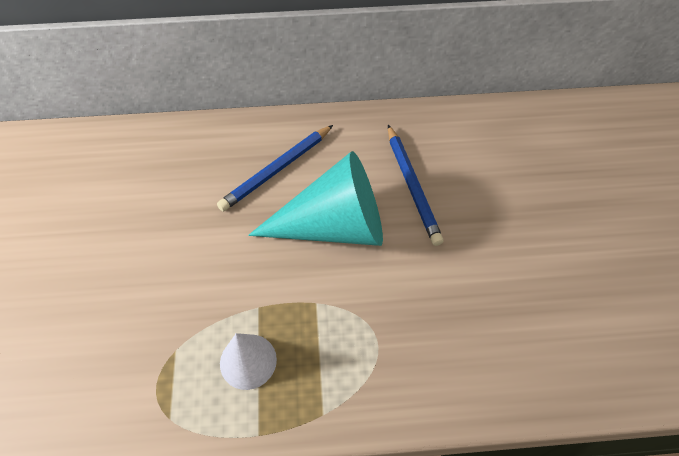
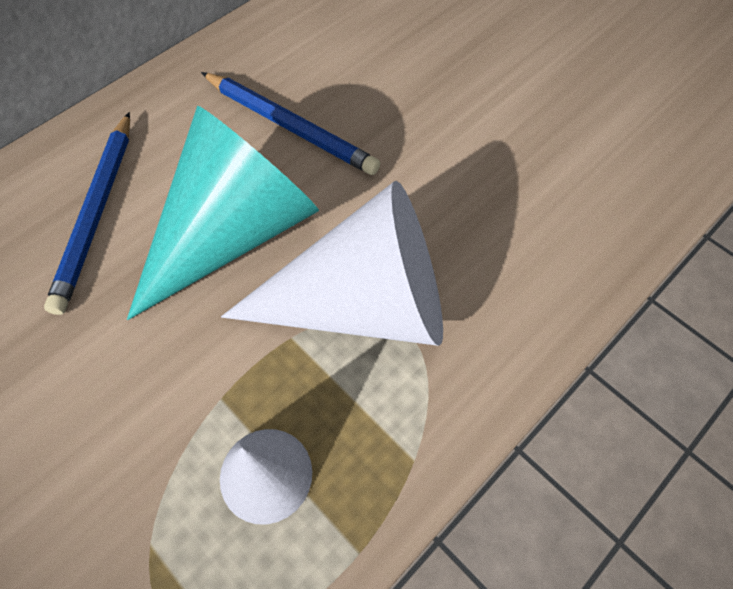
camera: 40 degrees left, 5 degrees up
(367, 313) = (363, 303): none -> white cone

